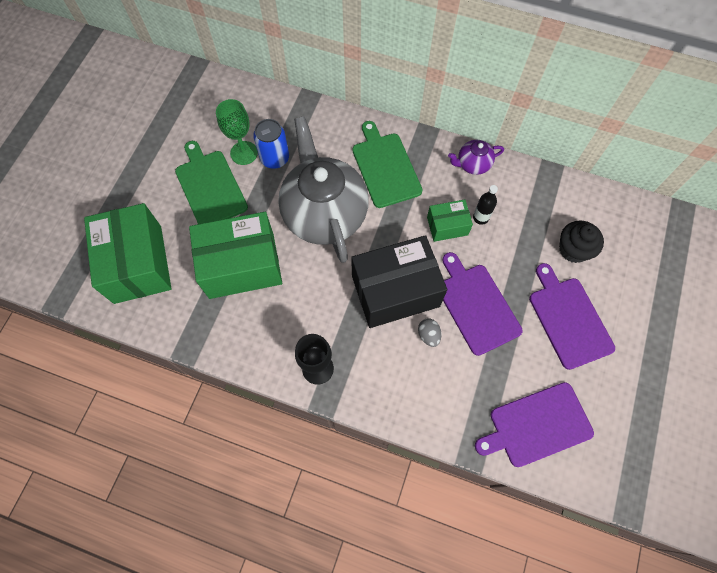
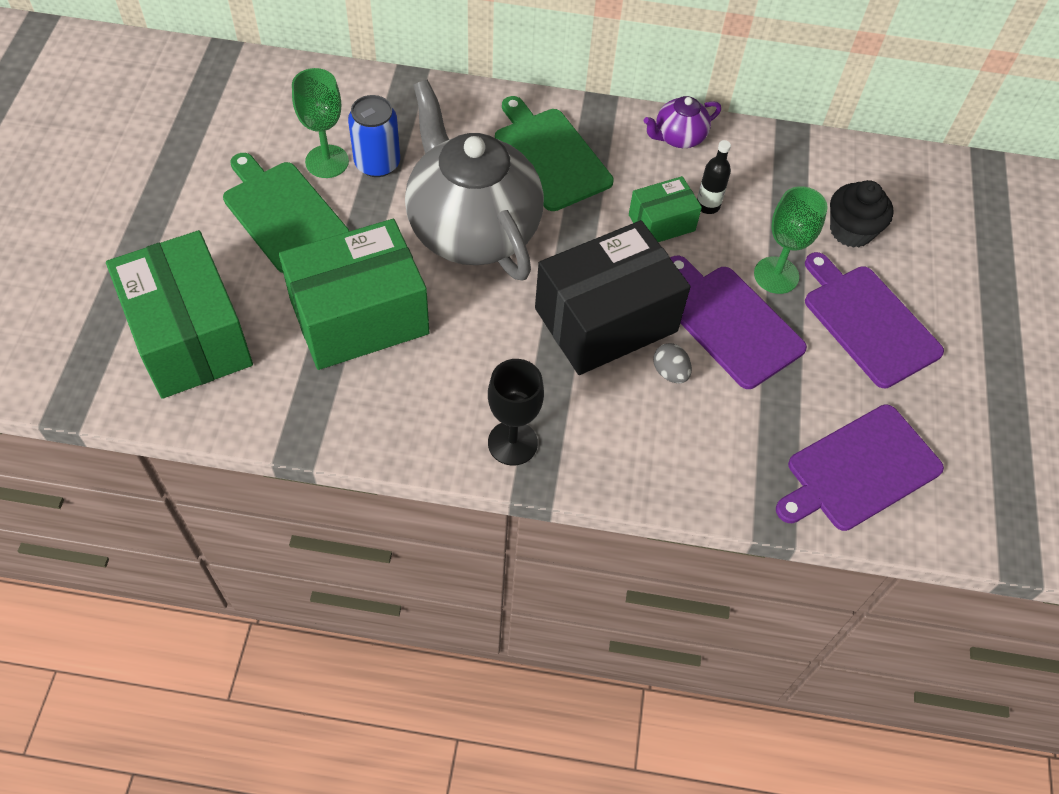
camera: 15 degrees left, 10 degrees down
(514, 275) = (776, 275): none -> green goblet

